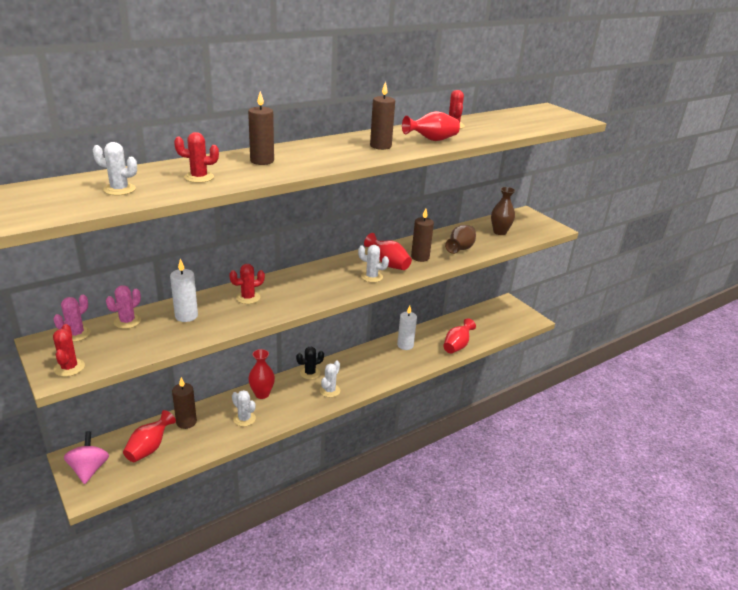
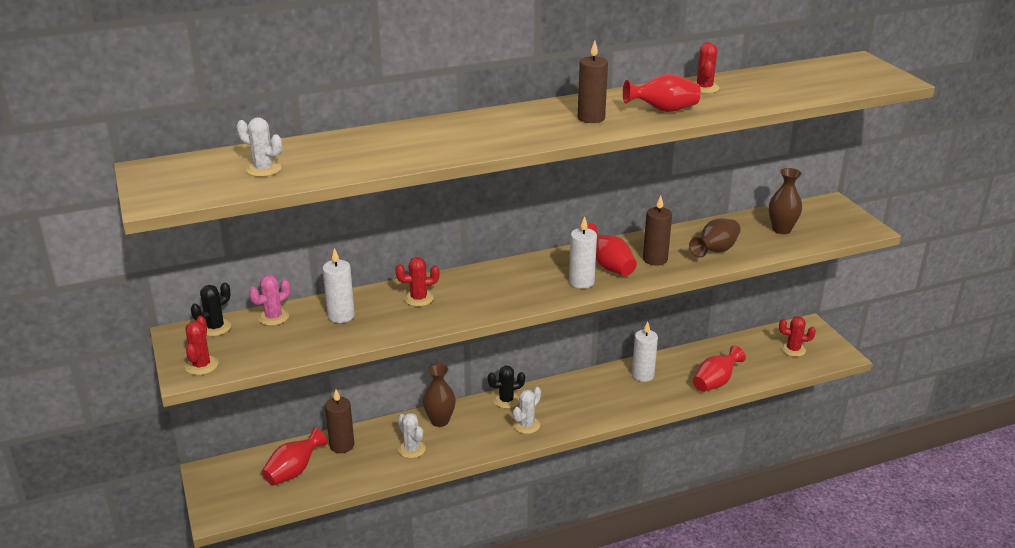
camera: 15 degrees right, 0 degrees up
(76, 334) = (215, 327): pink cactus -> black cactus
(89, 469) = (223, 487): pink spinning top -> none
(199, 177) = (355, 156): red cactus -> red cactus (793, 349)
(262, 161) = (435, 136): brown candle -> none
(262, 394) = (440, 421): red vase -> brown vase
(371, 277) = (581, 282): white cactus -> white candle

